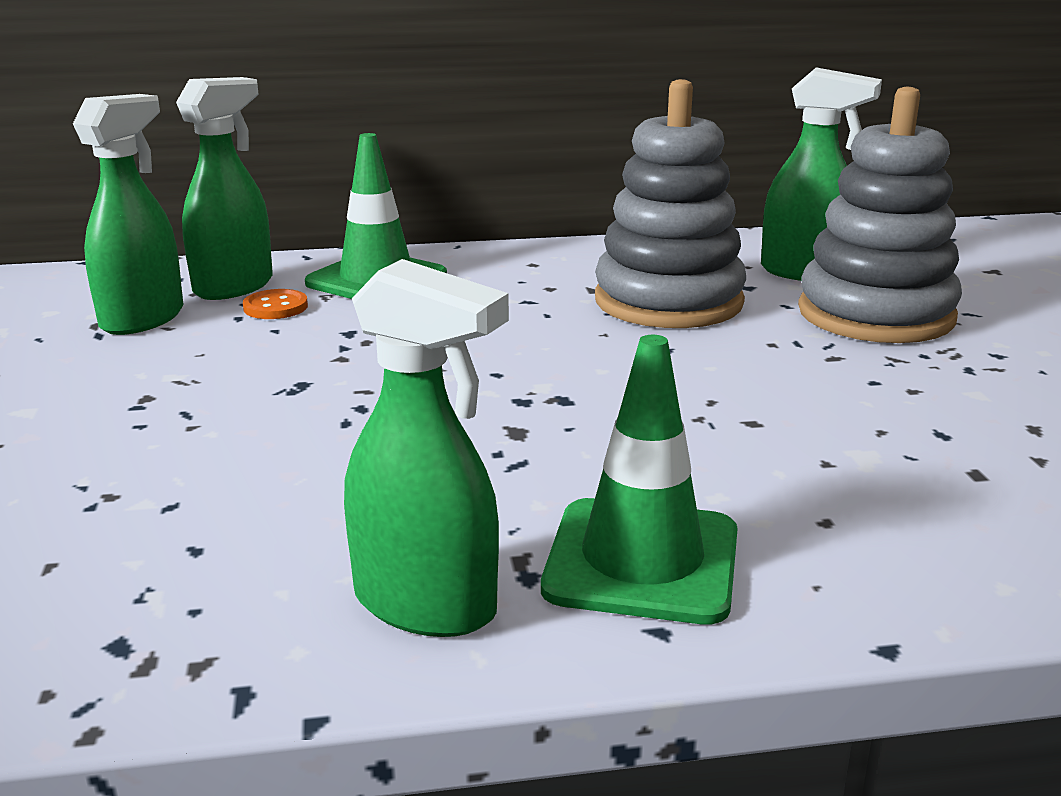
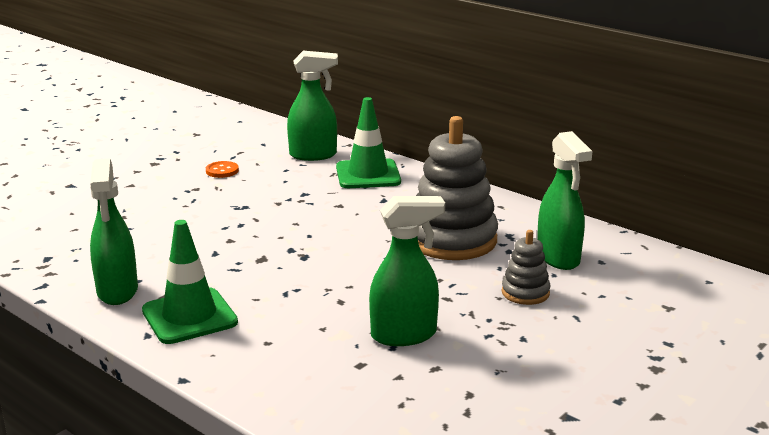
camera: 50 degrees right, 0 degrees up
(143, 319) = (257, 156): green spray bottle -> green spray bottle (404, 335)
(275, 307) = (306, 171): orange button -> orange button (222, 171)
(875, 315) = (525, 293): grey stacking toy -> grey stacking toy, size x0.49

